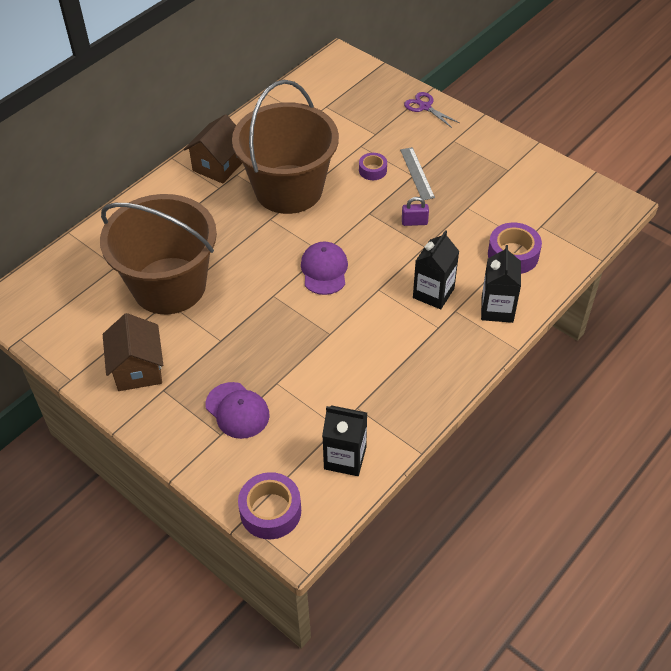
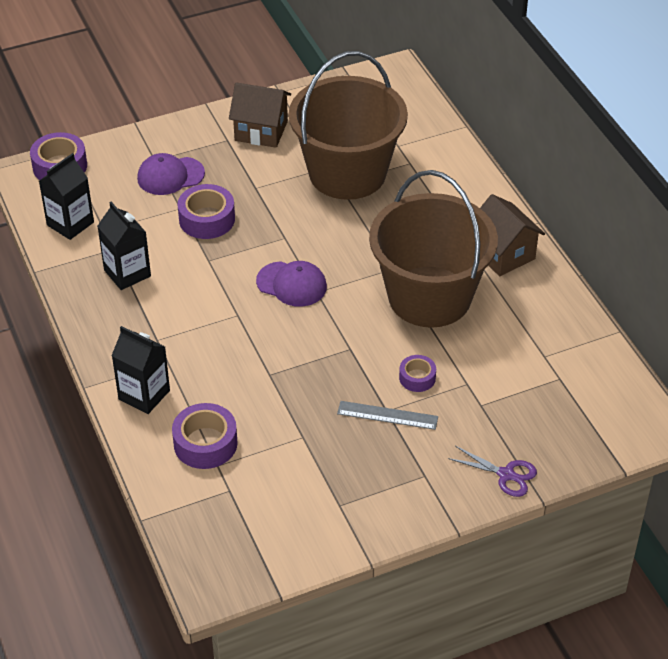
camera: 115 degrees right, 5 degrees down
(280, 357) = (207, 219): none -> purple tape
(414, 222) = (311, 380): purple padlock -> none
(425, 107) = (506, 475): purple scissors -> purple scissors turned 45 degrees clockwise
(433, 293) = (201, 354): black carton -> black carton (127, 273)

